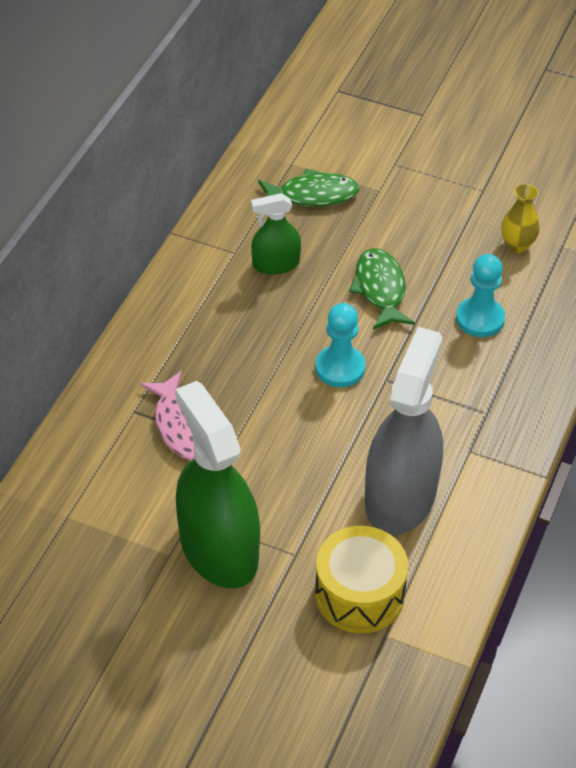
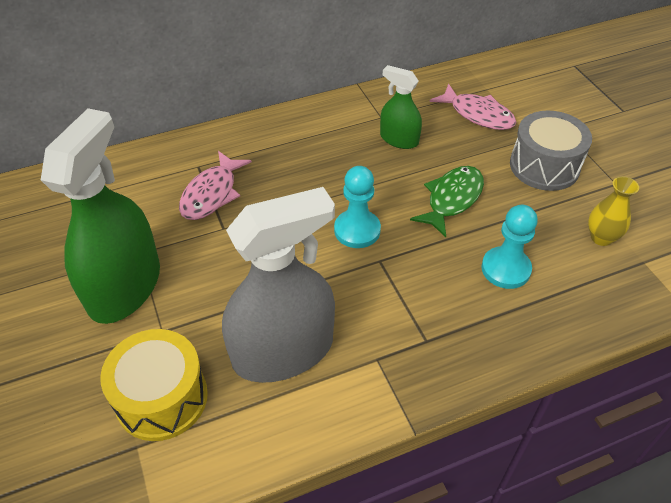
camera: 45 degrees right, 0 degrees up
(312, 195) = (478, 114): green fish -> pink fish
(416, 210) = (544, 166): none -> grey drum

